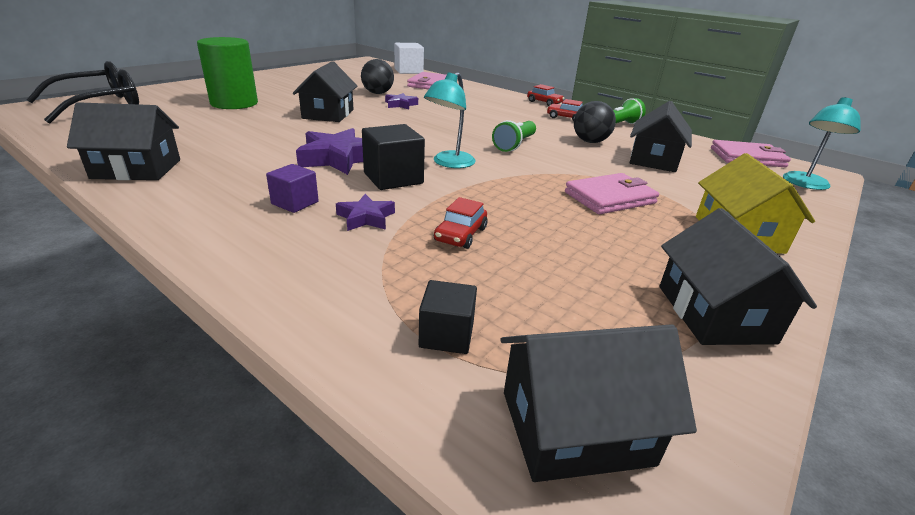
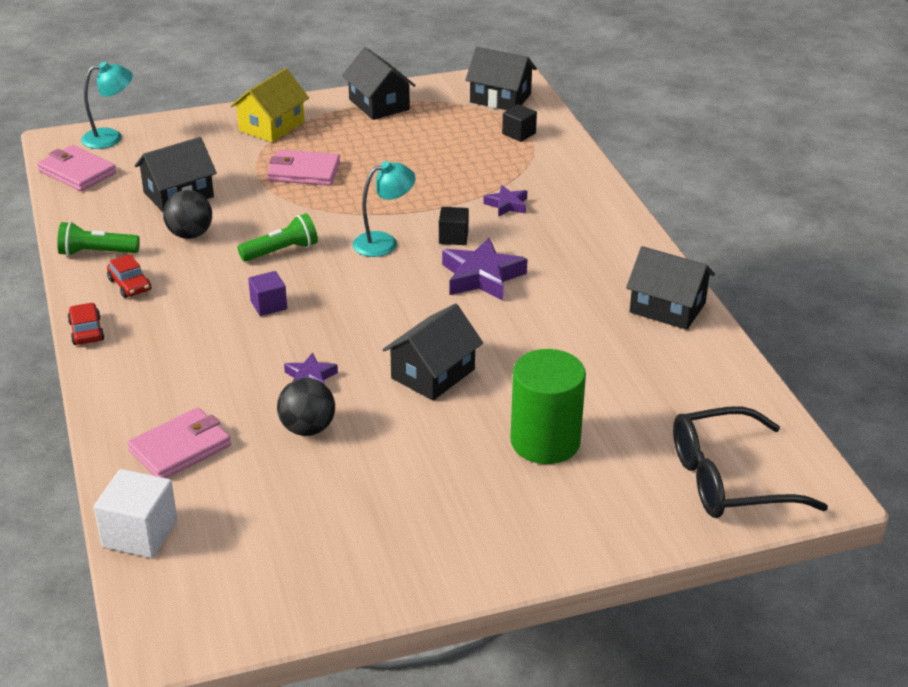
camera: 145 degrees left, 5 degrees up
(295, 203) = (549, 232): purple cube -> purple cube (268, 305)
(393, 178) = (453, 237): black cube -> black cube, size x0.62
(460, 234) = (455, 176): red car -> none
(714, 313) = (379, 104): black house -> black house turned 60 degrees counterclockwise

